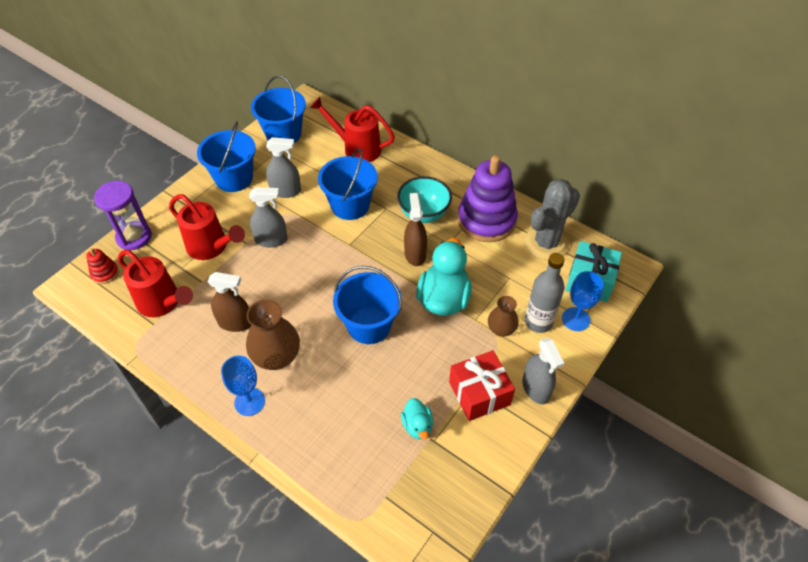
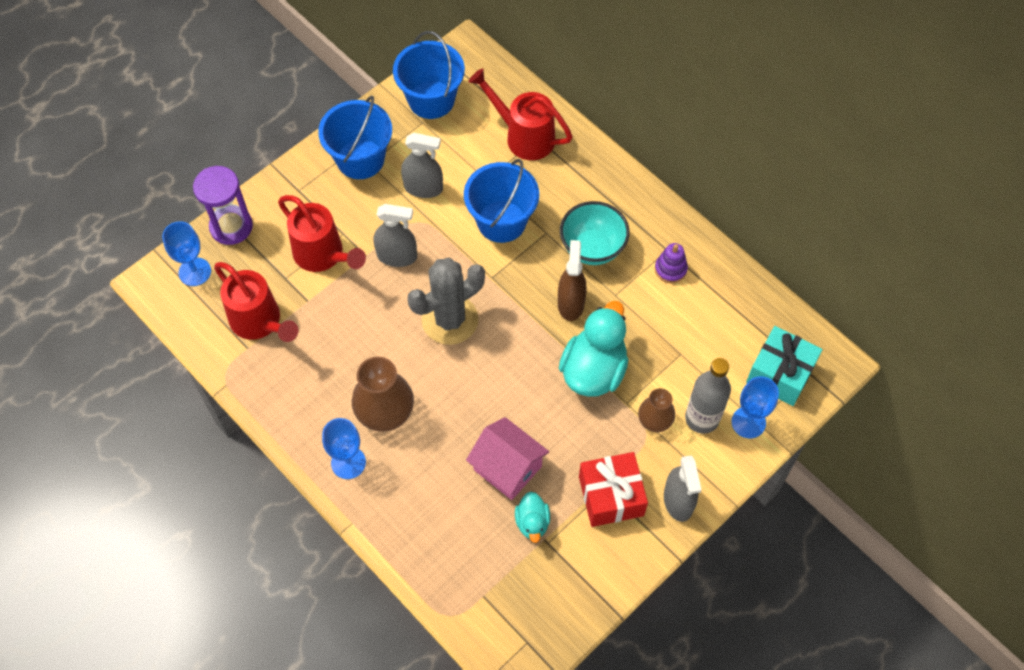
camera: 10 degrees right, 10 degrees up
(105, 273) = (194, 272): red stacking toy -> blue goblet
(235, 323) = (342, 361): brown spray bottle -> none
(369, 325) = (498, 390): blue bucket -> none
(388, 384) = (507, 468): none -> pink house
(486, 220) = (670, 269): purple stacking toy -> purple stacking toy, size x0.43
(546, 243) = (738, 314): grey cactus -> grey cactus (450, 320)

